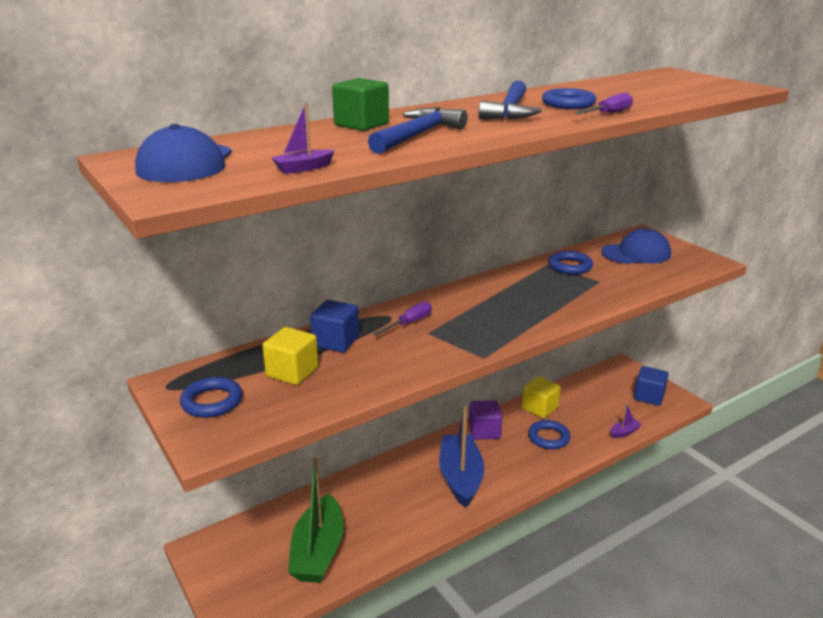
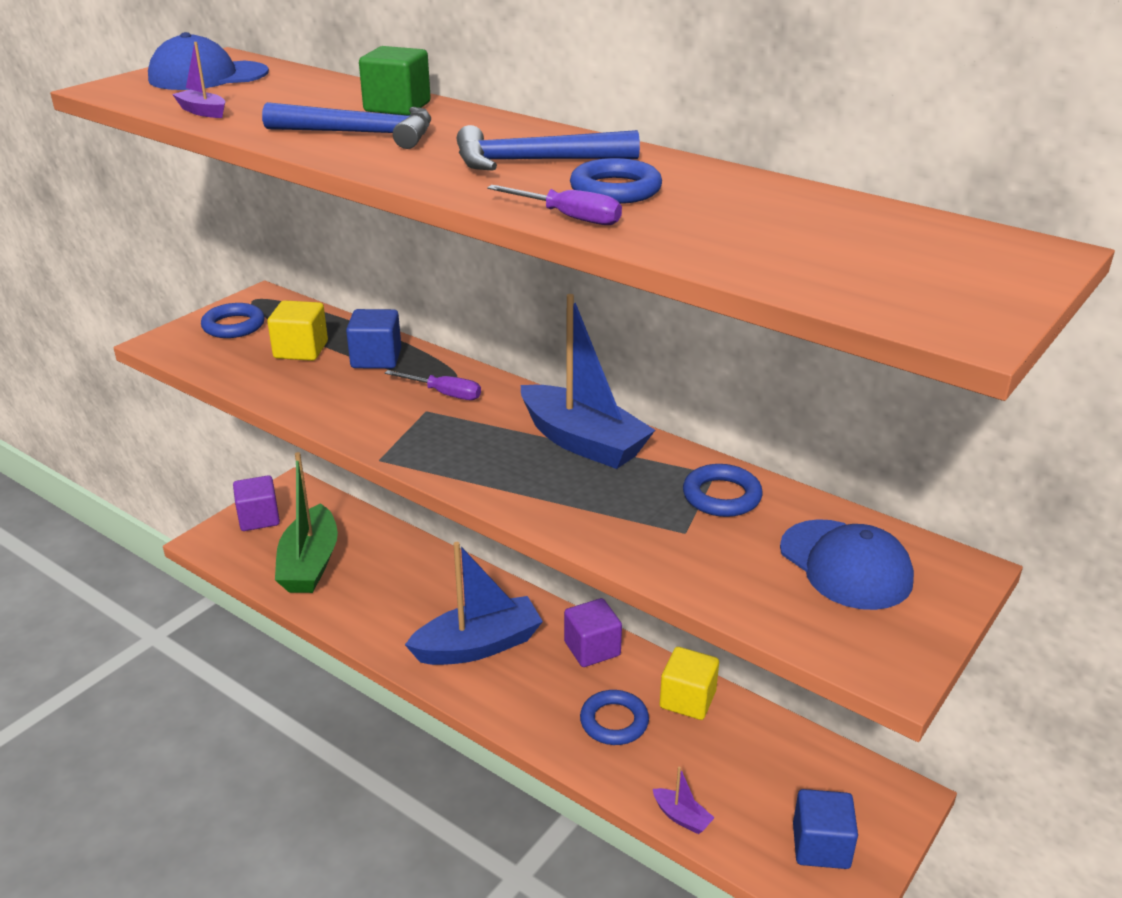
camera: 70 degrees right, 5 degrees up
(228, 578) = (259, 518): none -> purple cube
(318, 551) = (310, 564): green boat -> green boat turned 75 degrees counterclockwise
(497, 290) = (583, 442): none -> blue boat

